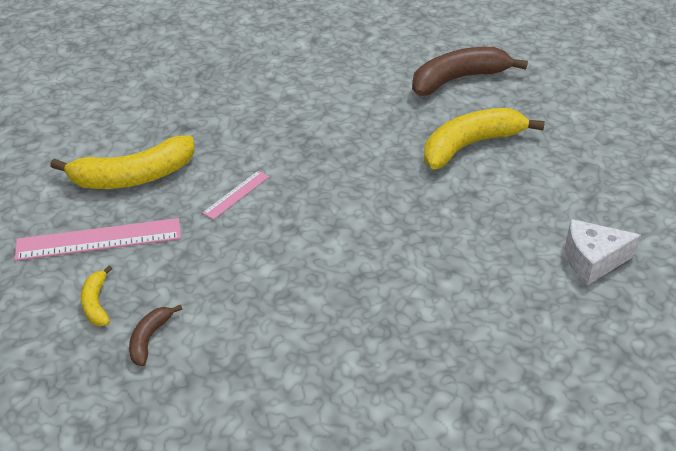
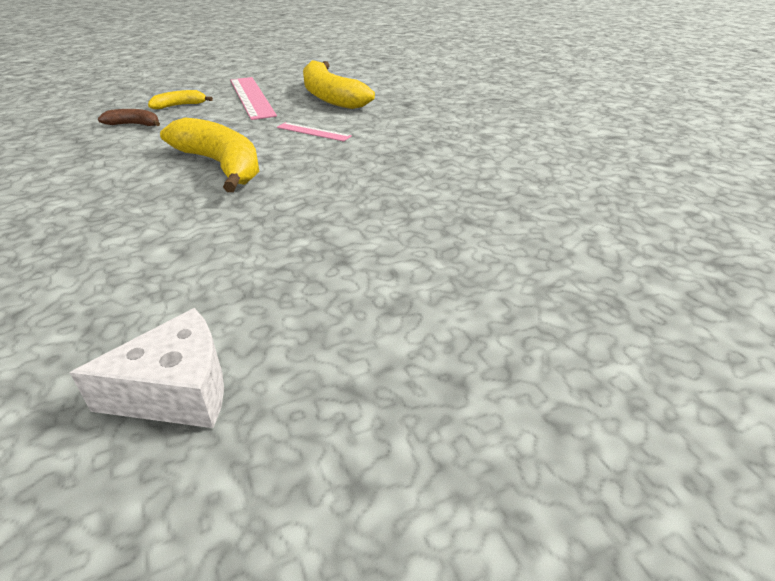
camera: 80 degrees right, 5 degrees down
(458, 79) = (621, 234): brown banana -> none
(470, 145) = (454, 253): yellow banana -> yellow banana (221, 165)
(592, 260) = (177, 391): white cheese -> white cheese turned 90 degrees clockwise

